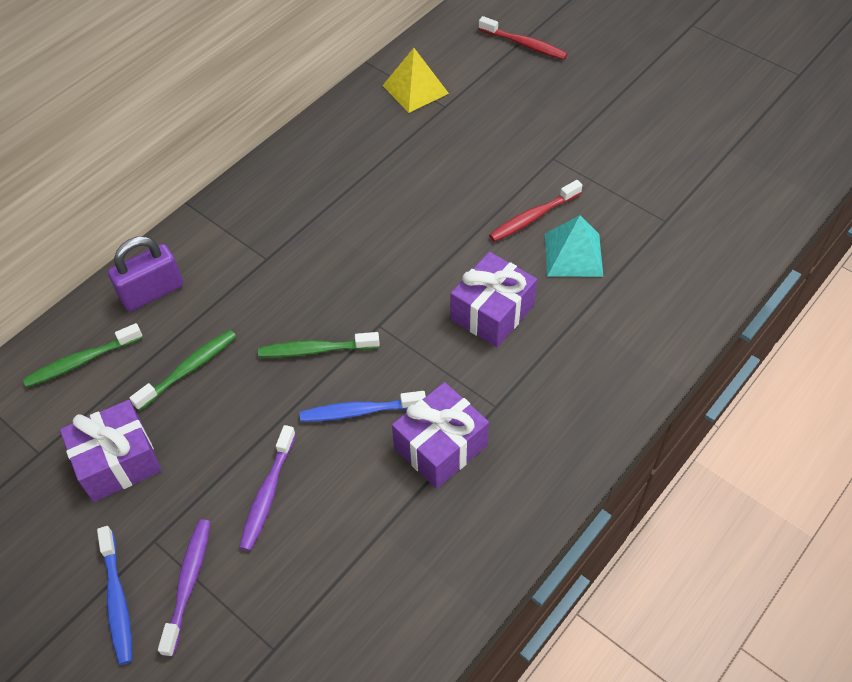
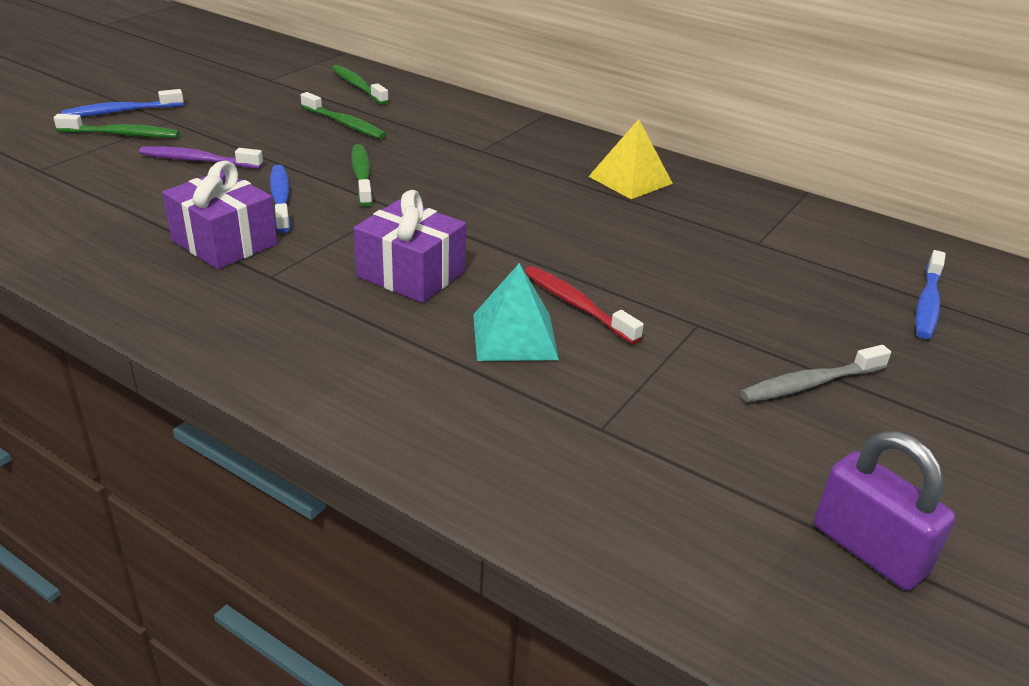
camera: 80 degrees right, 20 degrees down
(118, 462) = (252, 104): purple gift -> none
(152, 292) = (433, 106): purple padlock -> purple padlock (868, 549)
(188, 583) = (122, 134): purple toothbrush -> green toothbrush
(415, 89) = (777, 222): yellow pyramid -> yellow pyramid (630, 180)
(524, 44) = (927, 303): red toothbrush -> blue toothbrush
(614, 119) = (809, 384): none -> grey toothbrush

